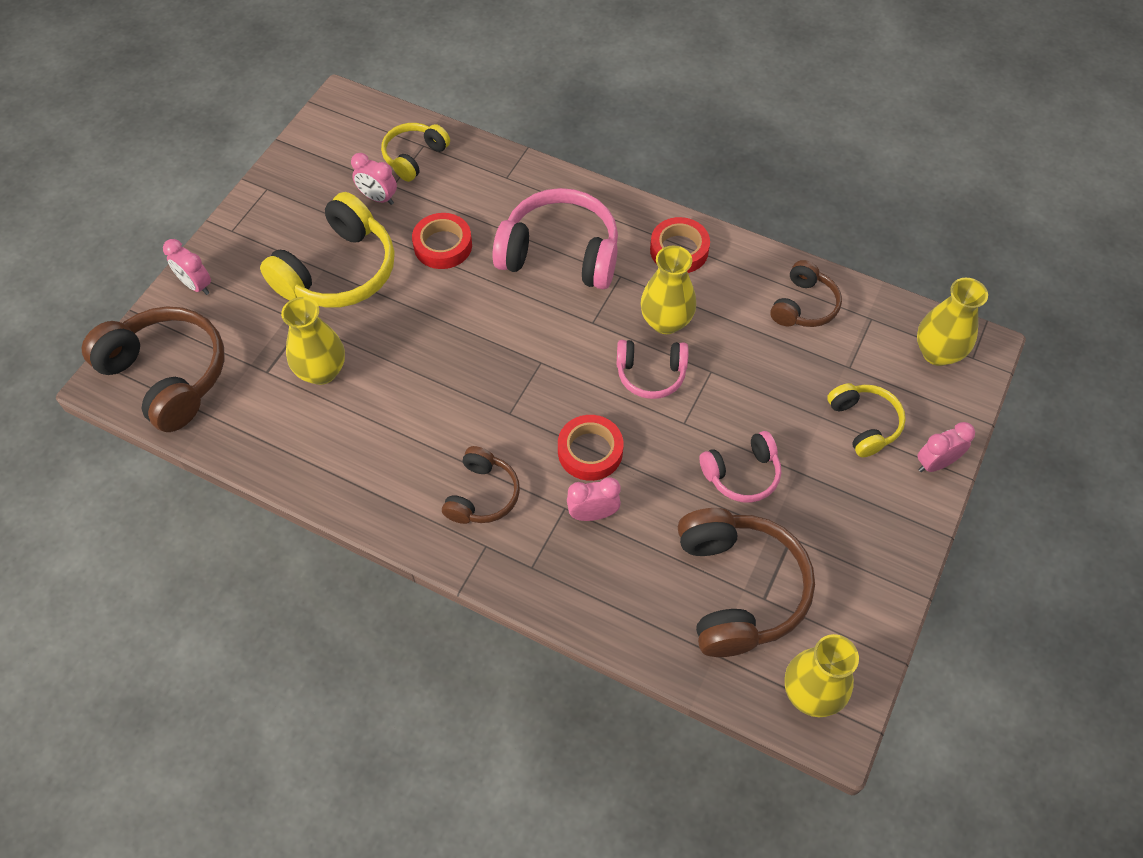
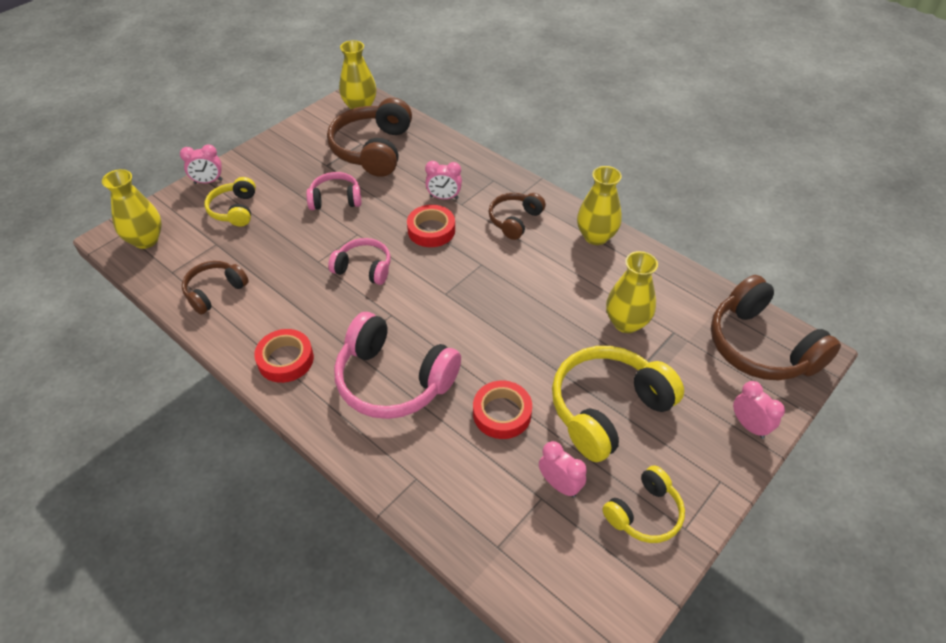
camera: 165 degrees left, 10 degrees down
(414, 157) = (511, 532): yellow headphones -> yellow headphones (644, 513)
(666, 322) = (331, 302): yellow vase -> yellow vase (596, 236)

